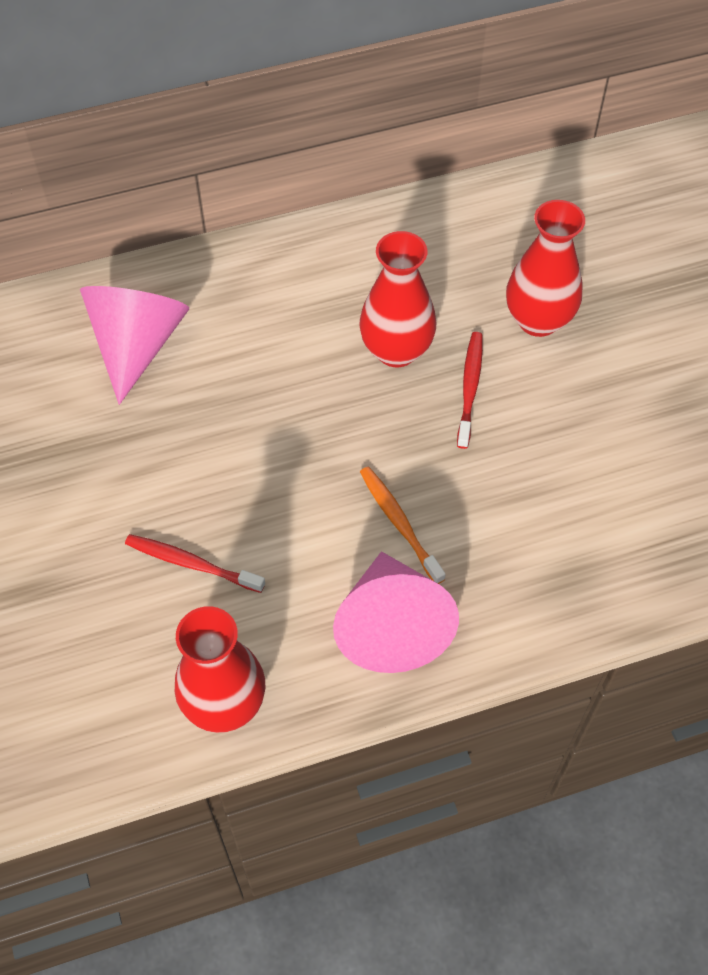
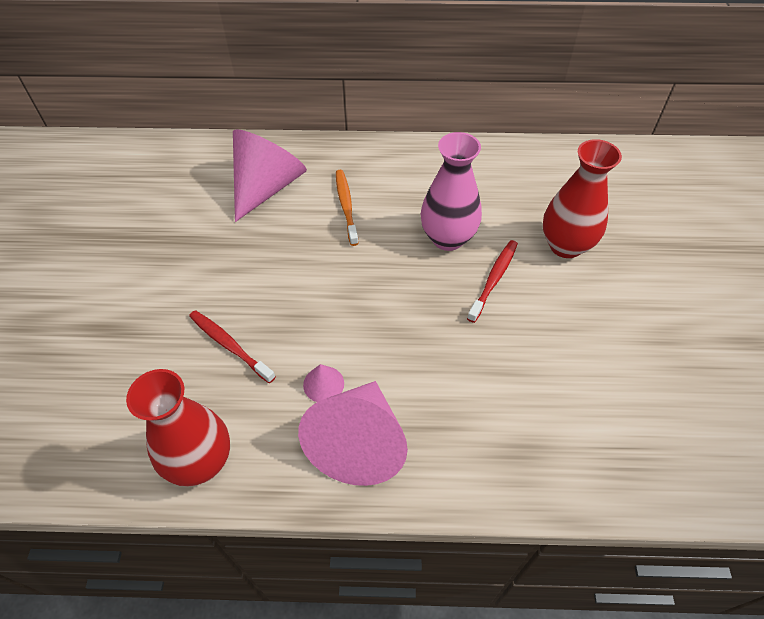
camera: 20 degrees right, 5 degrees down
(324, 573) = (323, 384): none -> pink cone
(396, 350) = (448, 238): red vase -> pink vase
(399, 523) = (398, 363): orange toothbrush -> orange toothbrush (346, 206)

